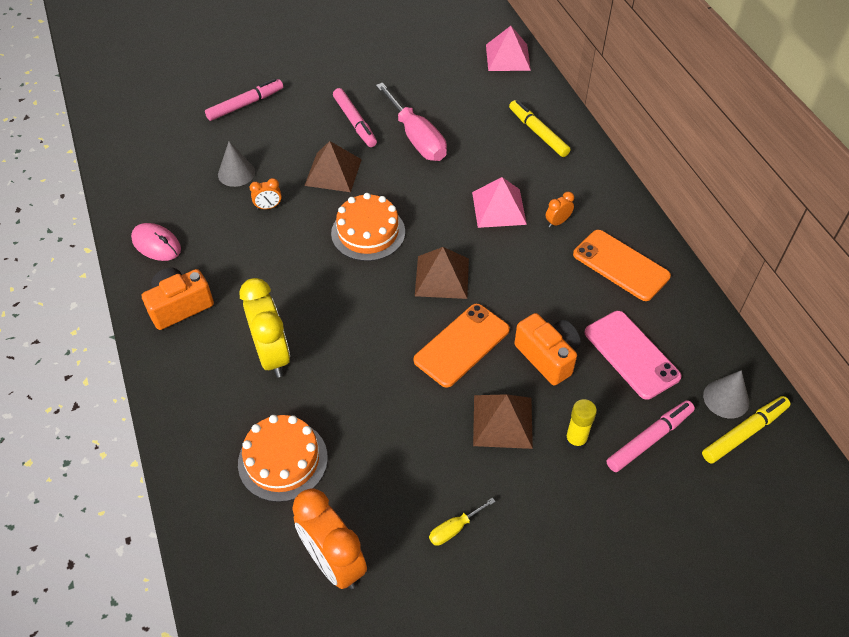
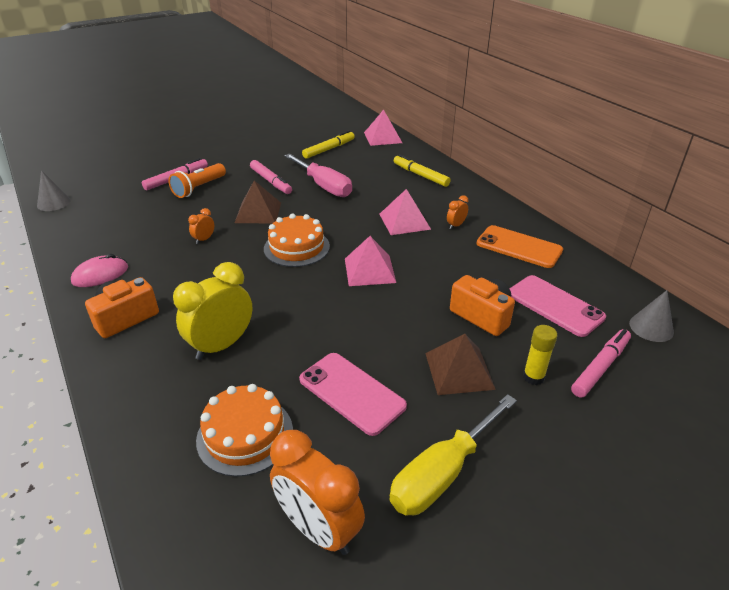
camera: 10 degrees left, 15 degrees down
(156, 244) = (100, 275): pink mouse -> pink mouse turned 60 degrees counterclockwise
(236, 173) = (172, 220): grey cone -> grey cone (53, 203)
(268, 207) = (204, 239): orange clock -> orange clock turned 150 degrees clockwise
(270, 124) = (199, 188): none -> orange flashlight
(272, 355) = (221, 345): yellow clock -> yellow clock turned 105 degrees counterclockwise
(390, 430) = (351, 393): none -> pink phone
(442, 277) = (370, 270): brown pyramid -> pink pyramid
(454, 528) = (442, 473): yellow screwdriver -> yellow screwdriver, size x2.19
(461, 345) = (402, 316): orange phone -> none
(744, 433) = (681, 351): yellow marker -> yellow marker (329, 149)

